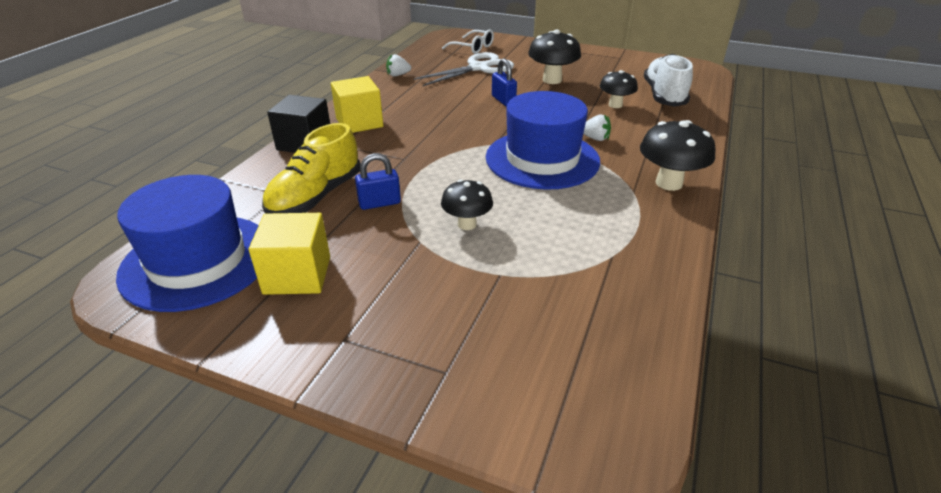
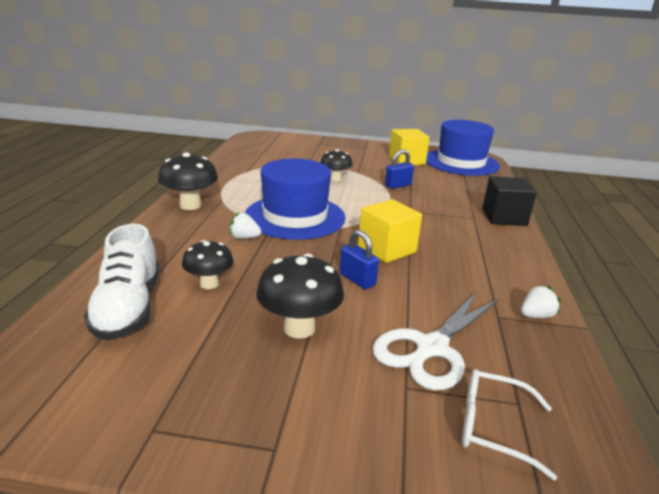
camera: 165 degrees right, 10 degrees down
(316, 197) = (442, 186): yellow shoe -> none
(359, 122) = (486, 238): yellow cube -> yellow cube (387, 249)

